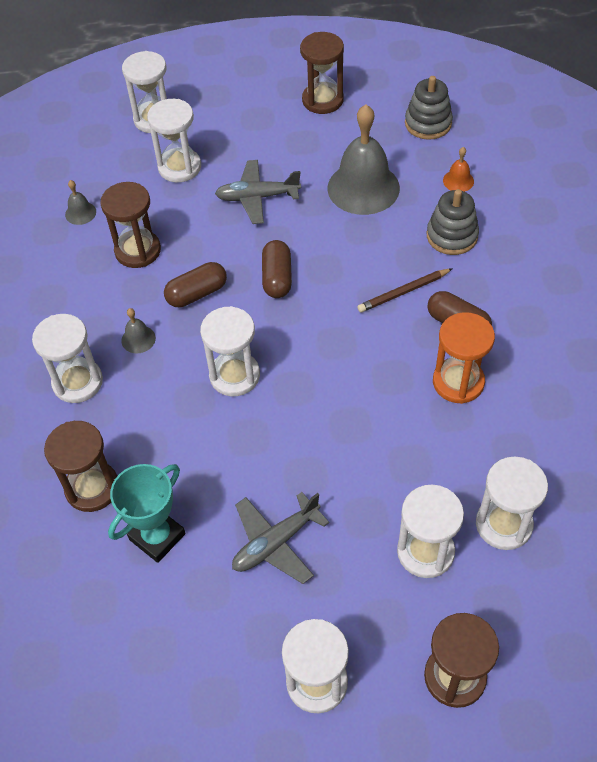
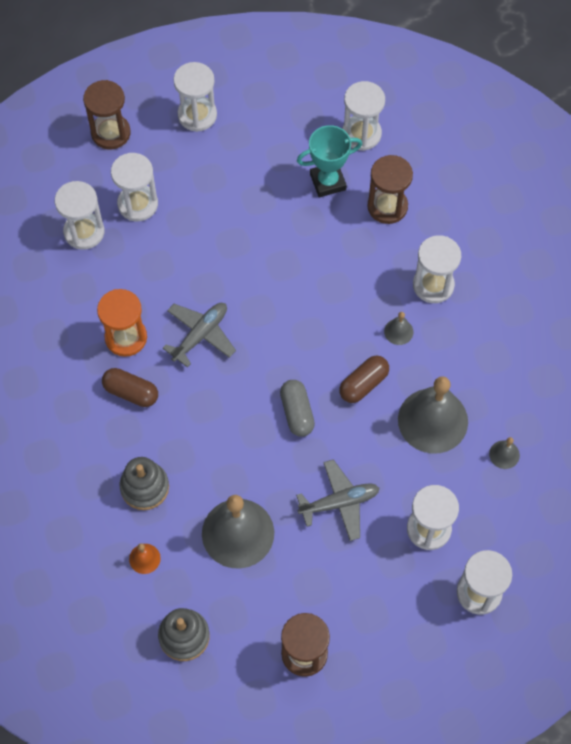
camera: 165 degrees right, 10 degrees up
(138, 251) = (433, 420): brown hourglass -> grey bell
(157, 537) = (328, 182): turquoise trophy -> turquoise trophy turned 45 degrees clockwise
(234, 375) = (308, 312): white hourglass -> white hourglass (361, 134)
(276, 543) = (243, 192): grey plane -> grey plane (200, 335)
(277, 278) = (297, 412): brown capsule -> grey capsule
(403, 292) = (182, 417): brown pencil -> none

